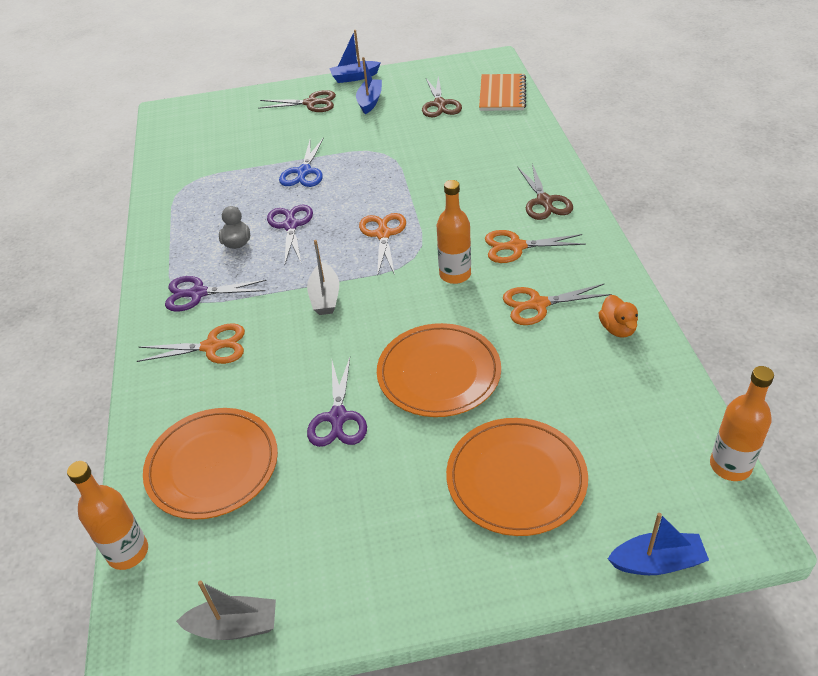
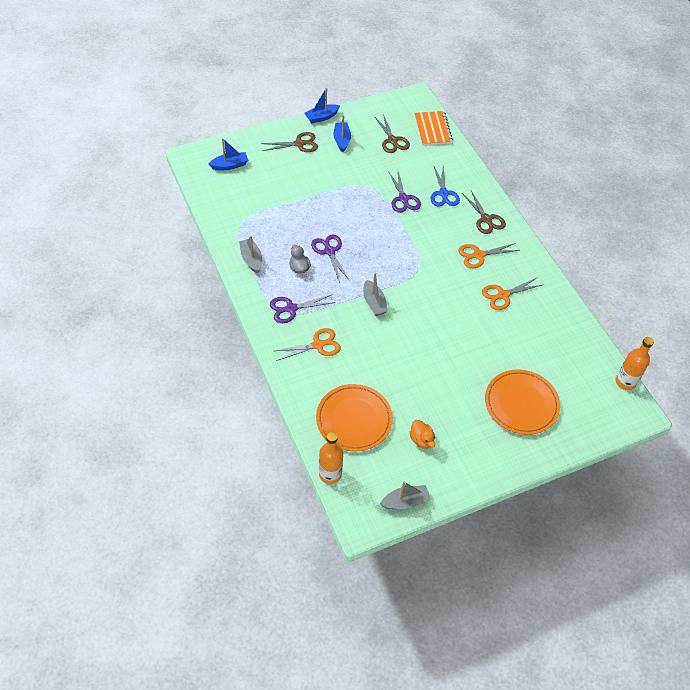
camera: 20 degrees left, 10 degrees up
(176, 227) = (251, 259): none -> grey boat
(304, 172) = (320, 206): blue scissors -> blue scissors (443, 193)
(338, 417) = (413, 381): purple scissors -> purple scissors (403, 199)
(383, 234) = (393, 253): orange scissors -> none
(439, 373) = (460, 347): orange plate -> none
(455, 274) = (448, 279): orange bottle -> none
(617, 329) = (551, 307): orange duck -> orange duck (421, 440)
(657, 562) = (600, 437): blue boat -> blue boat (230, 165)

